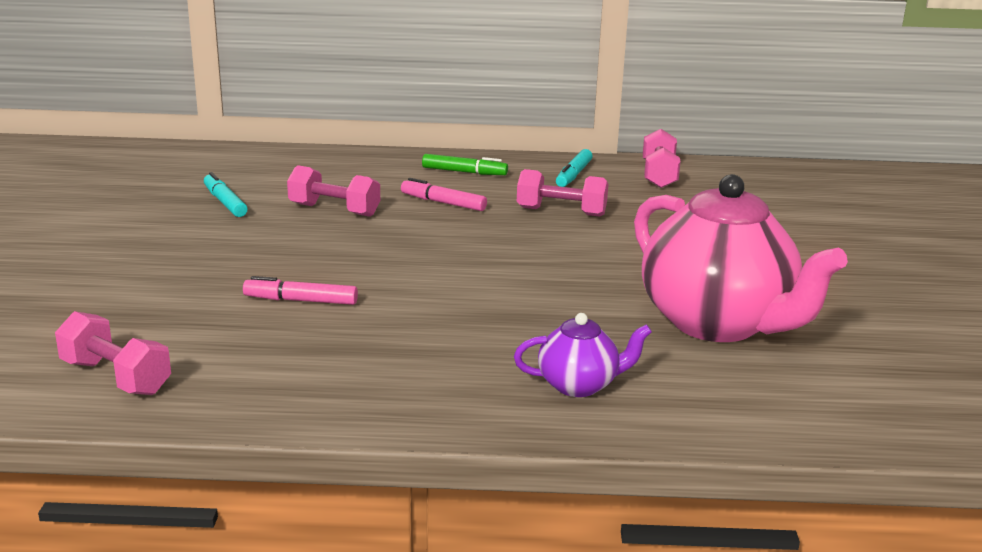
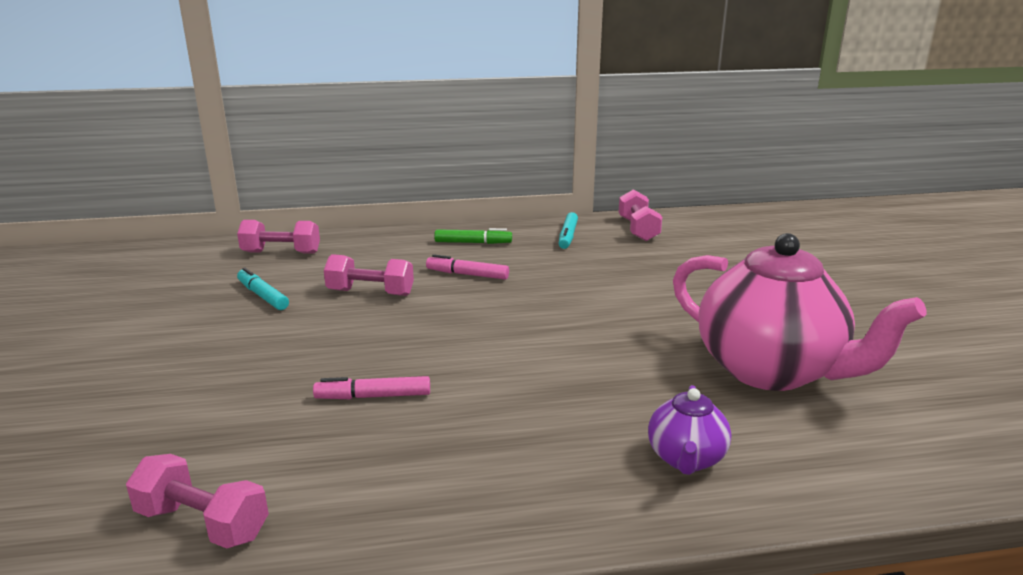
camera: 10 degrees left, 0 degrees up
(561, 212) = (575, 272): pink dumbbell -> pink dumbbell (281, 253)
(579, 385) = (686, 459): purple teapot -> purple teapot turned 120 degrees clockwise

